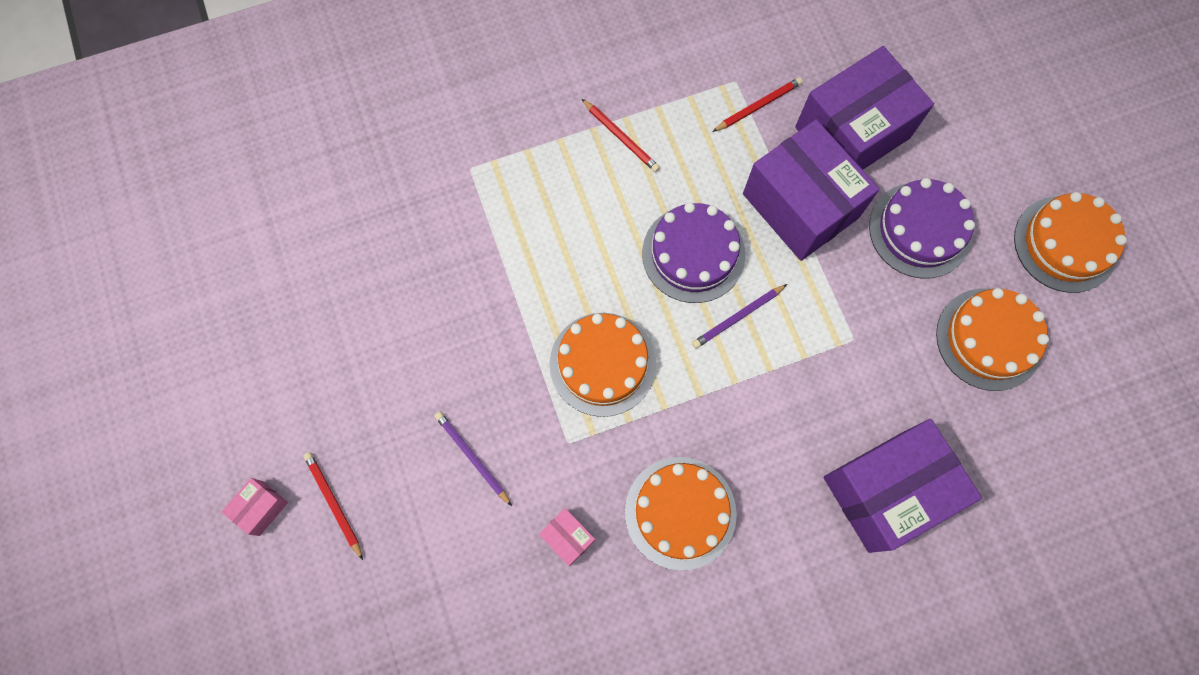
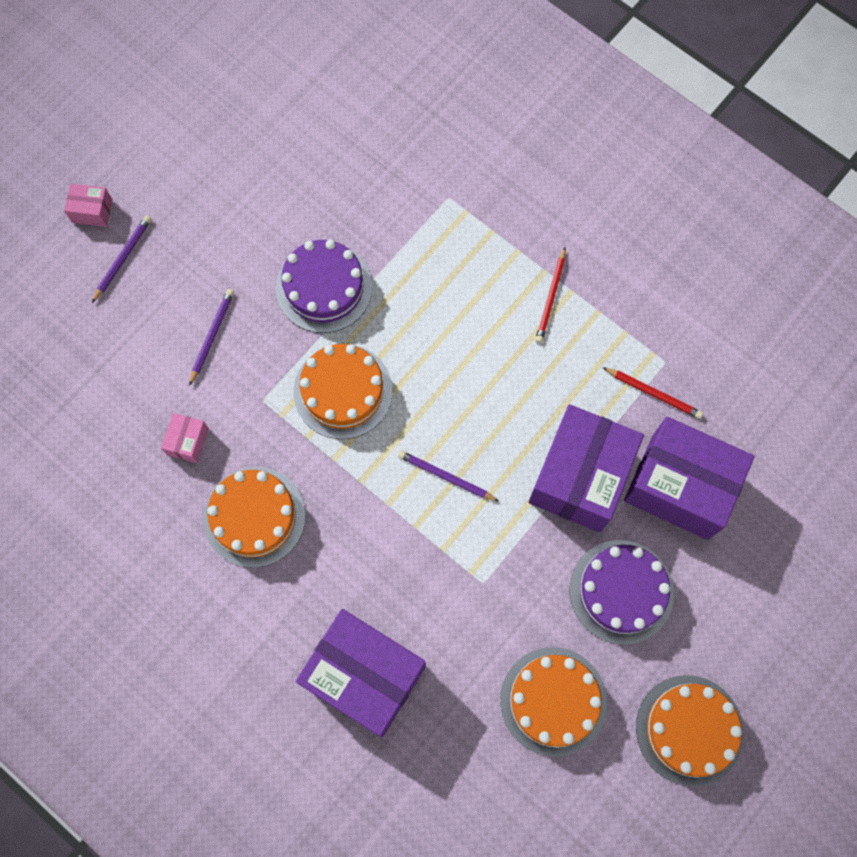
camera: 60 degrees right, 0 degrees up
(334, 503) = (123, 259): red pencil -> purple pencil
(693, 254) = (481, 411): purple cake -> purple cake (324, 287)

